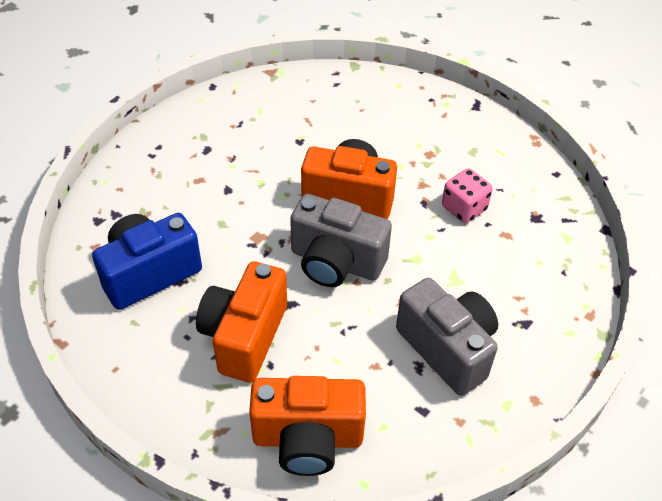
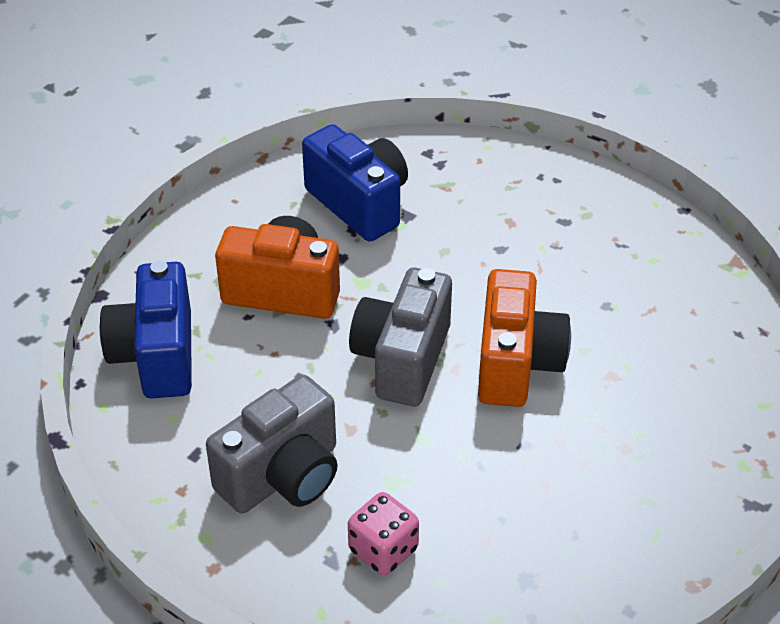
camera: 85 degrees right, 5 degrees down
(308, 439) = (156, 356): orange camera -> blue camera
(464, 208) = (525, 490): pink dice -> pink dice (383, 550)

